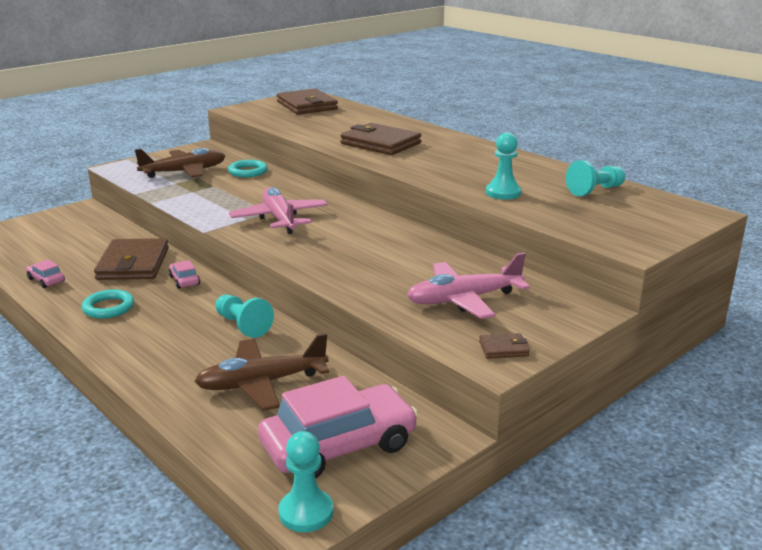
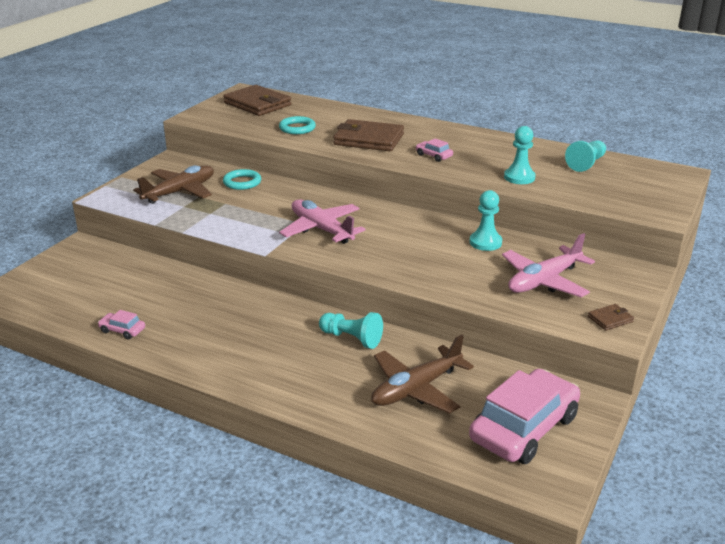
camera: 20 degrees left, 5 degrees up
(108, 307) = (213, 346): turquoise ring -> turquoise ring (297, 128)
(133, 264) = (193, 296): brown wallet -> none
(184, 280) = (258, 304): pink car -> pink car (433, 156)
(306, 512) = (547, 489): turquoise pawn -> turquoise pawn (485, 242)

